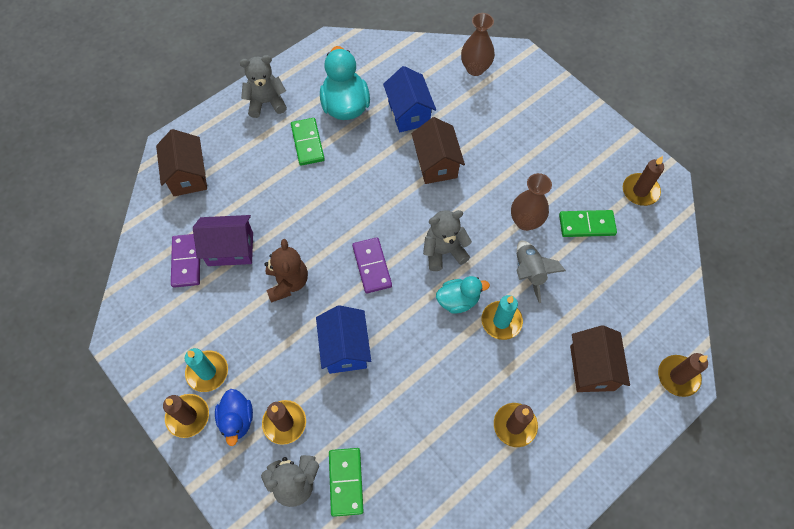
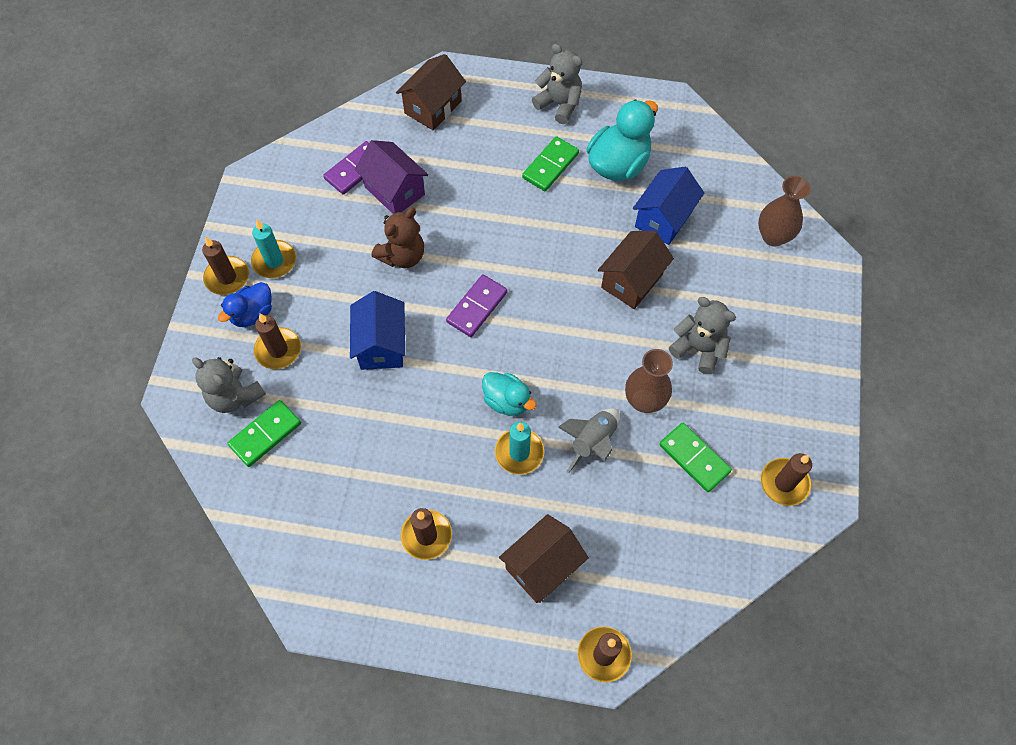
camera: 50 degrees right, 0 degrees up
(345, 348) = (381, 345): blue house -> blue house turned 45 degrees counterclockwise
(444, 251) = (545, 354): grey teddy bear -> grey teddy bear (698, 348)

